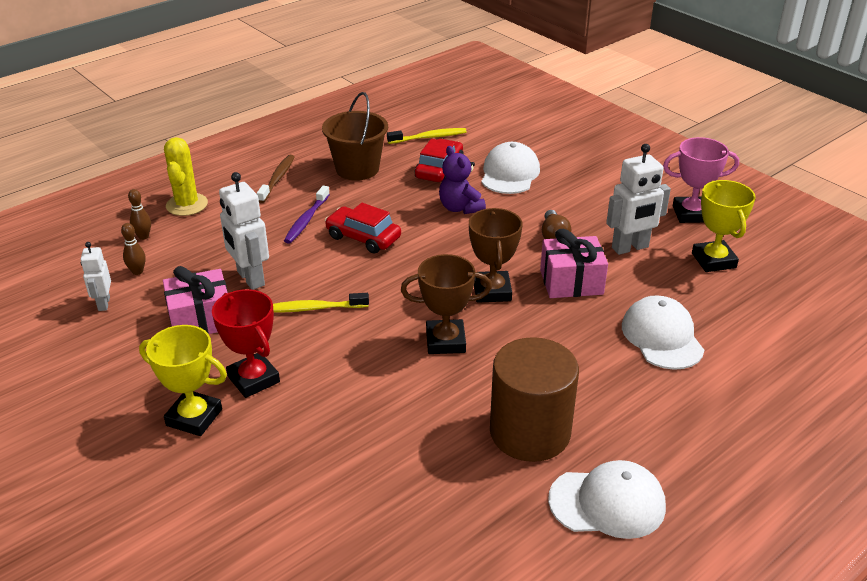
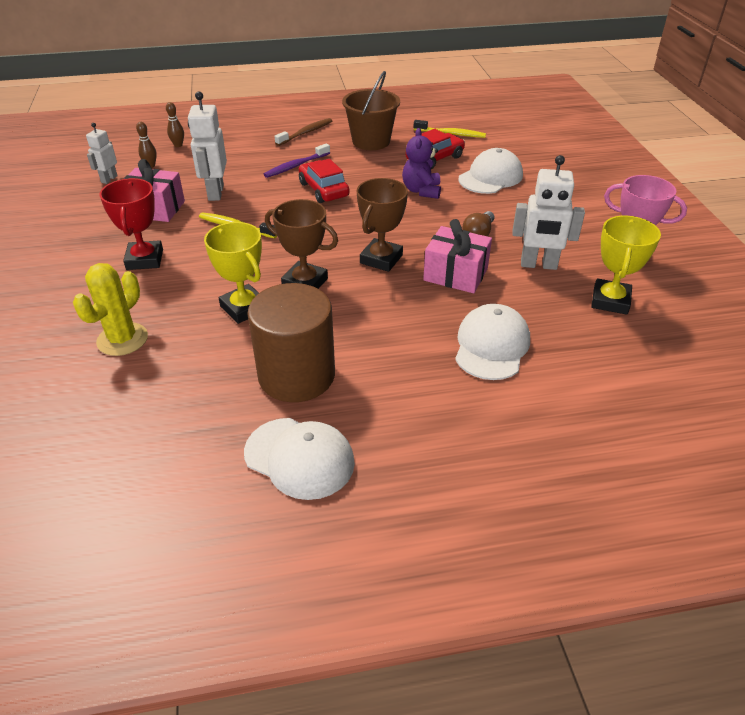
camera: 30 degrees right, 5 degrees up
(187, 205) = (227, 133): yellow cactus -> yellow cactus (122, 339)
(194, 417) = (82, 270): yellow trophy -> yellow trophy (244, 308)

